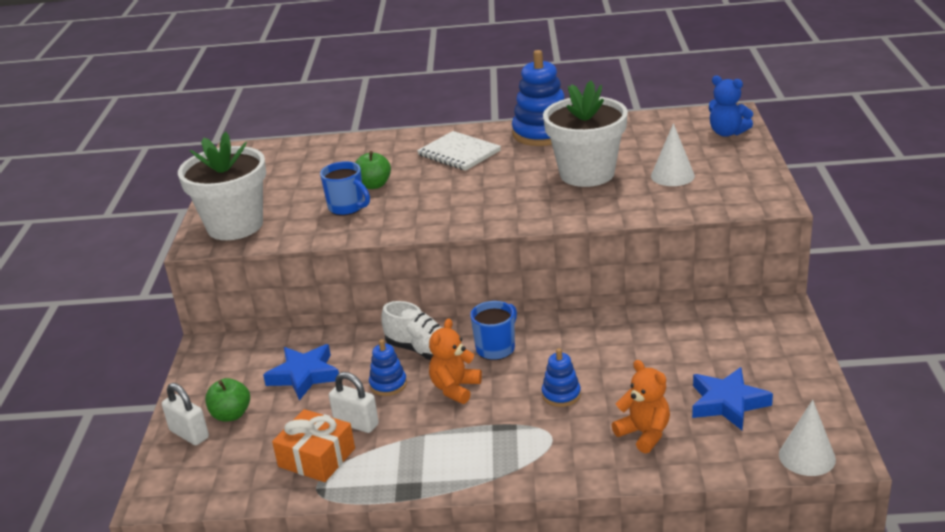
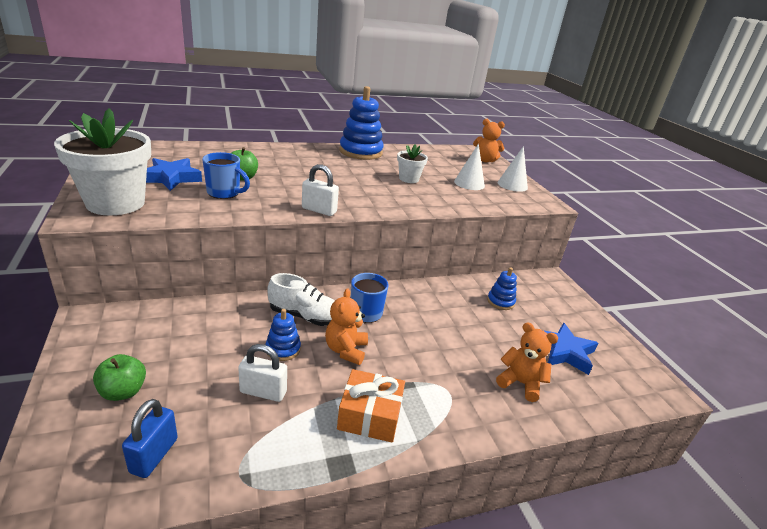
camera: 25 degrees left, 0 degrees up
(189, 434) = (73, 419): white padlock -> white padlock (319, 210)
(249, 467) = (154, 455): none -> blue padlock
(304, 375) = (197, 344): blue star -> blue star (171, 178)
(316, 457) = (231, 435): orange gift -> orange gift (370, 415)
(459, 153) = (304, 160): white notebook -> none
(561, 394) = (437, 351): blue stacking toy -> blue stacking toy (500, 301)
(587, 174) = (409, 179): white flower pot -> white flower pot, size x0.49
(727, 133) = (485, 160): blue teddy bear -> orange teddy bear
(807, 457) = (646, 394): white cone -> white cone (512, 185)

